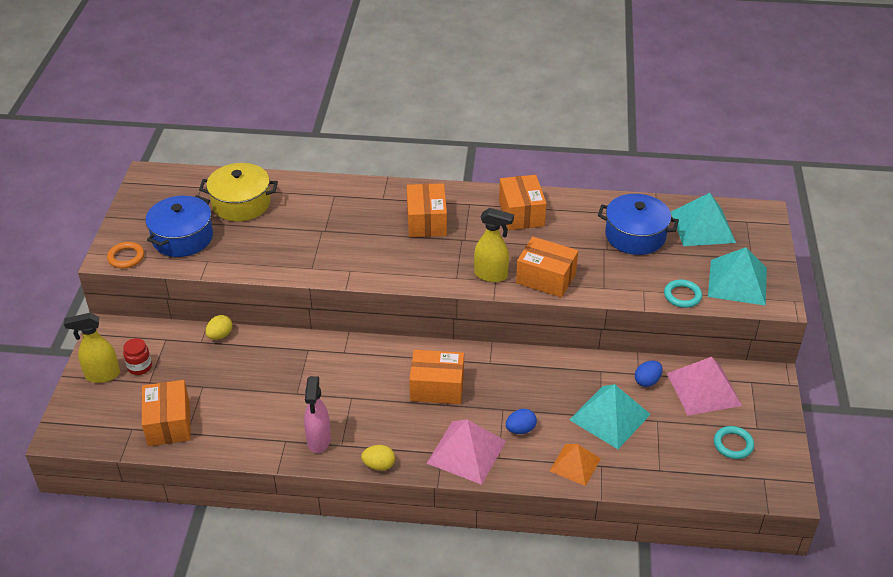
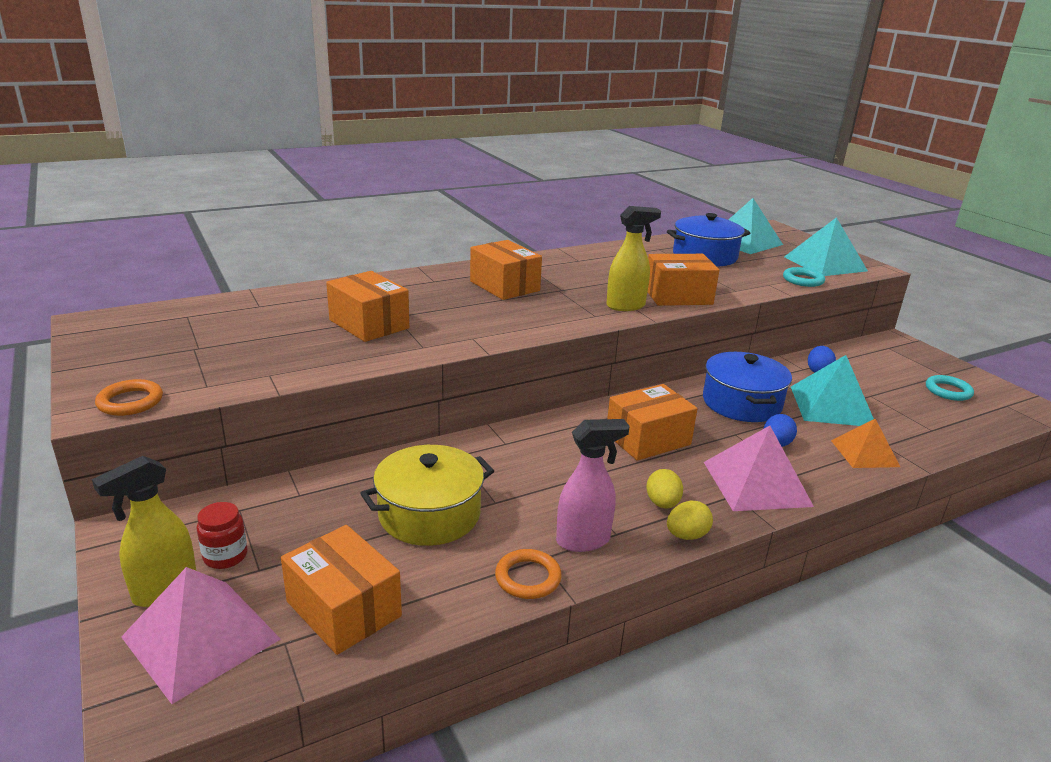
camera: 35 degrees left, 15 degrees down
(182, 238) = (207, 363): blue pot -> blue pot (741, 403)
(220, 335) = (322, 479): yellow egg -> yellow egg (662, 503)
(241, 203) = (261, 318): yellow pot -> yellow pot (429, 514)
(267, 449) = (528, 578): none -> orange ring
(319, 441) = (584, 540): pink spray bottle -> pink spray bottle turned 75 degrees counterclockwise
(521, 213) = (587, 263): orange box -> orange box (369, 324)
(704, 389) = (866, 363): pink pyramid -> pink pyramid (201, 638)

